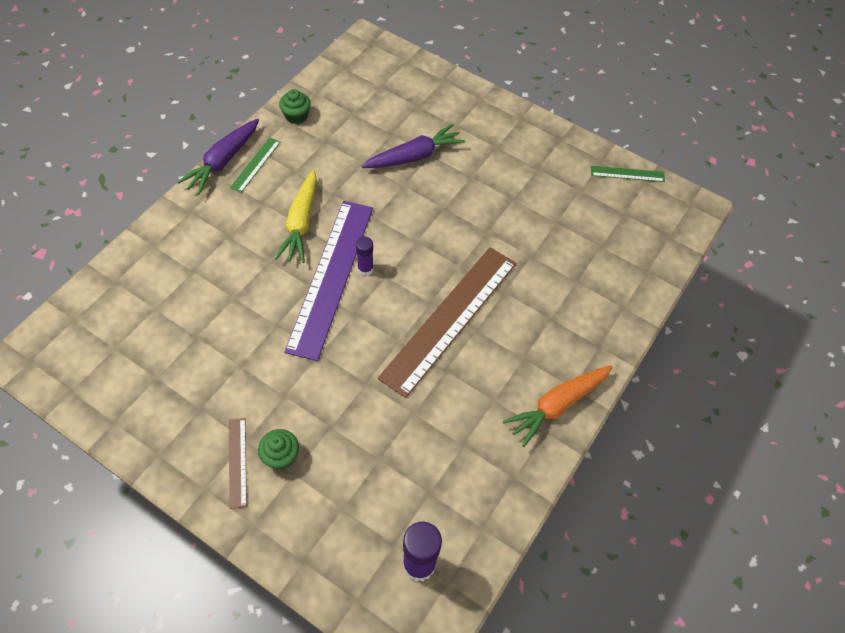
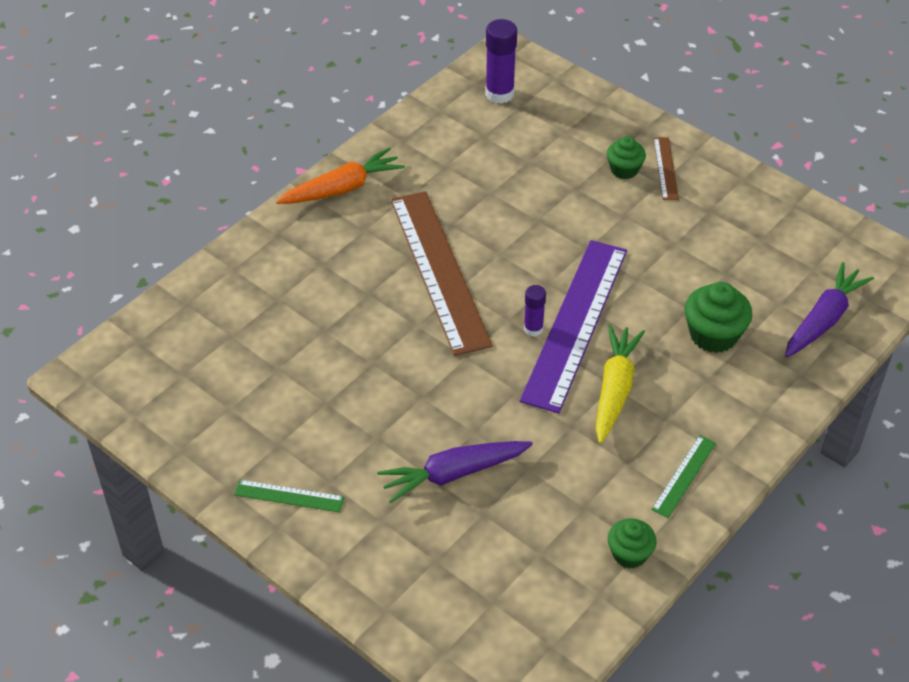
camera: 170 degrees left, 10 degrees down
(217, 274) = (713, 335): none -> green cupcake
(223, 161) = (731, 484): purple carrot -> purple carrot (823, 319)
(450, 319) = (439, 270): brown ruler -> brown ruler turned 60 degrees counterclockwise
(627, 174) = (153, 427): green ruler -> green ruler (289, 496)

